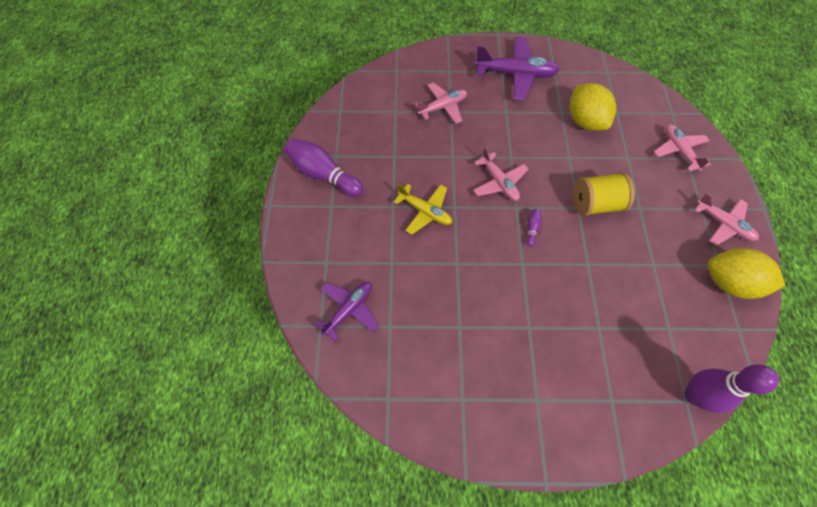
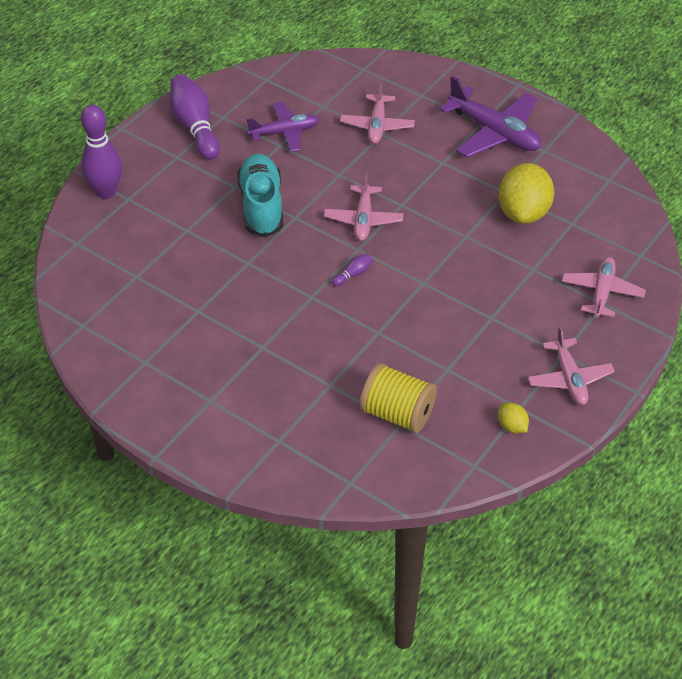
camera: 35 degrees right, 15 degrees down
(349, 310) = (112, 245): purple plane -> purple plane (284, 132)
(425, 211) = (261, 206): yellow plane -> turquoise shoe
(442, 107) = (377, 125): pink plane -> pink plane turned 90 degrees clockwise
(595, 204) = (445, 289): yellow spool -> yellow spool (397, 414)
(694, 395) = (362, 483): purple bowling pin -> purple bowling pin (106, 191)
(729, 282) = (512, 426): yellow lemon -> yellow lemon, size x0.46

